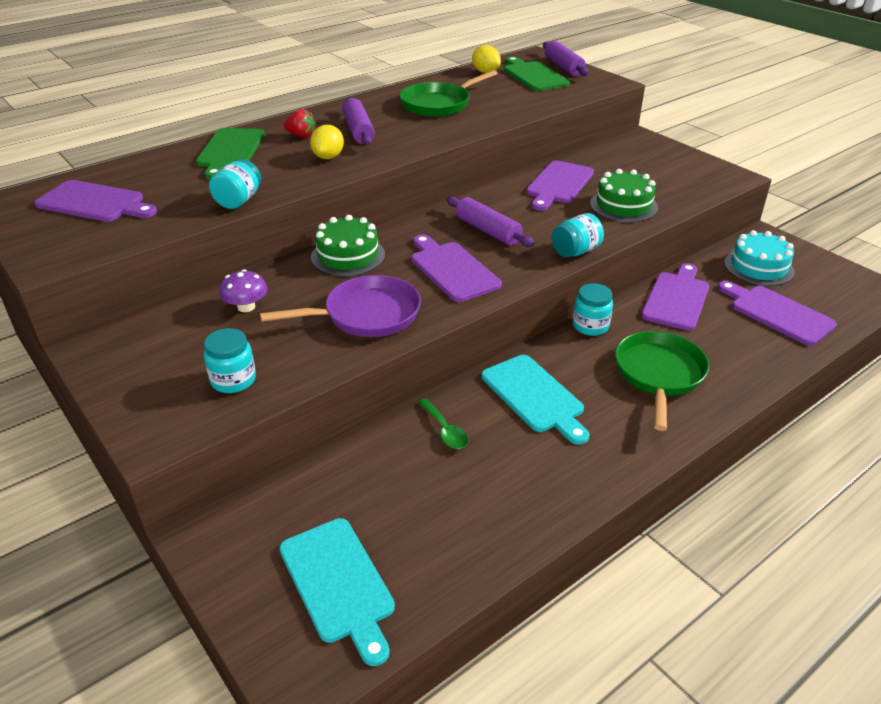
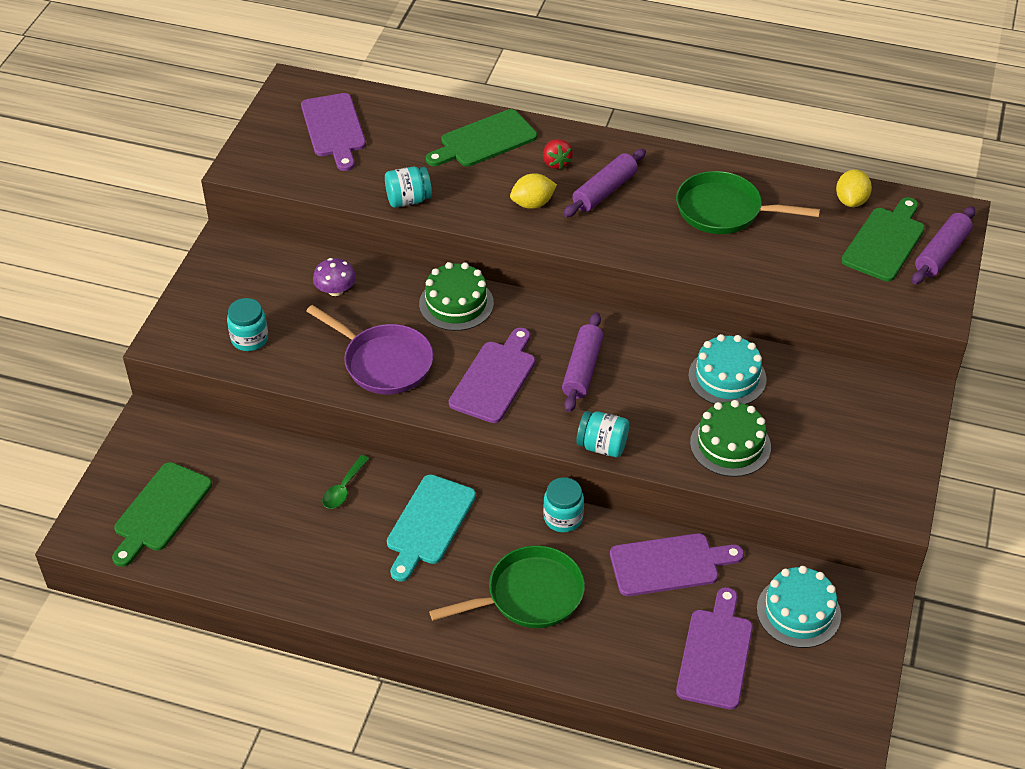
camera: 55 degrees right, 10 degrees up
(339, 584) = (160, 511): turquoise cutting board -> green cutting board
(559, 184) = (727, 377): purple cutting board -> turquoise cake

